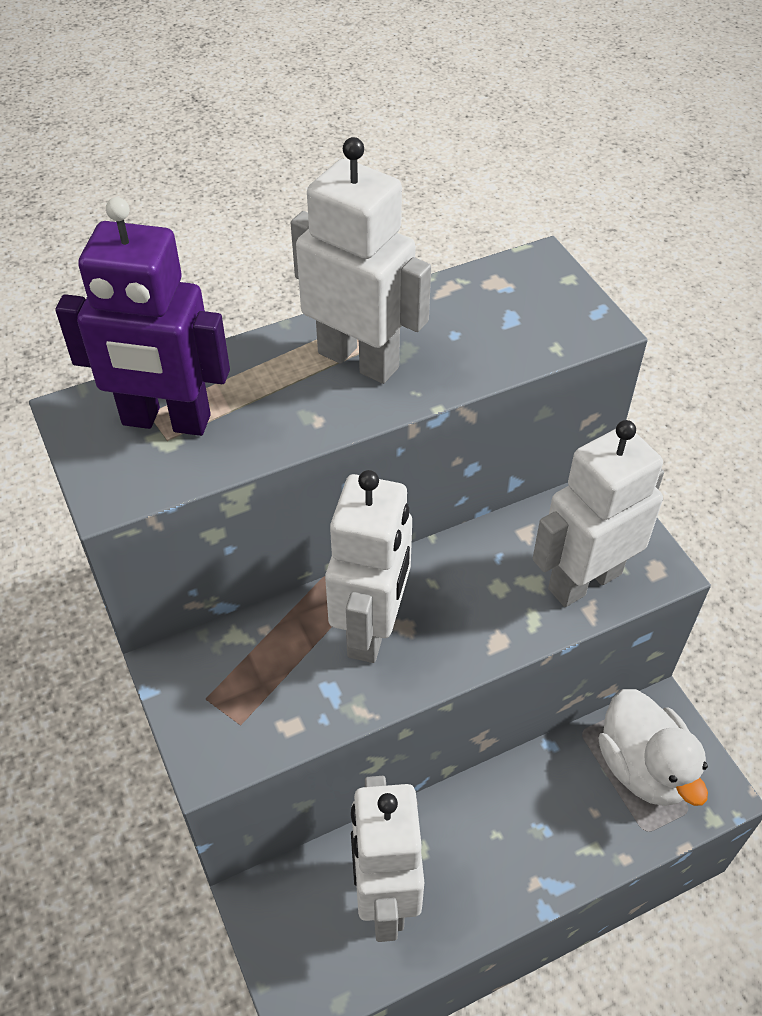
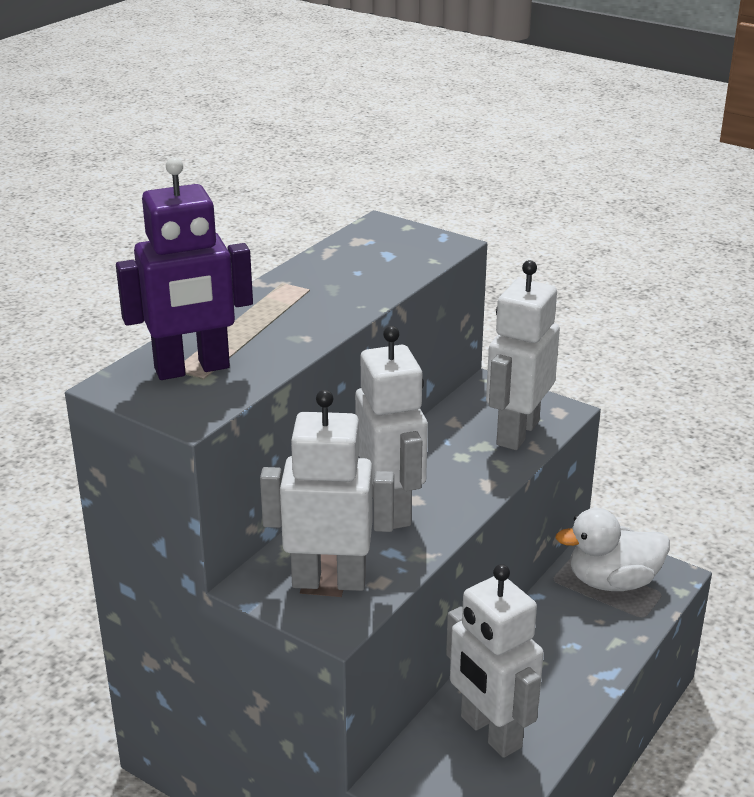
camera: 30 degrees left, 20 degrees down
(359, 360) = (303, 301): white robot -> white robot (329, 581)
(644, 767) = (612, 581): white duck -> white duck turned 135 degrees clockwise

